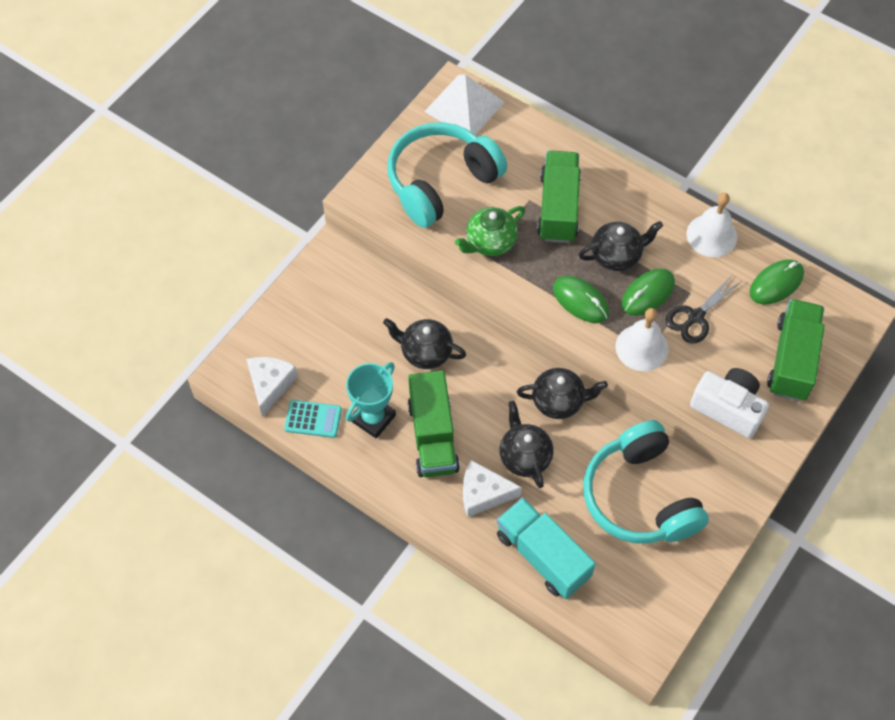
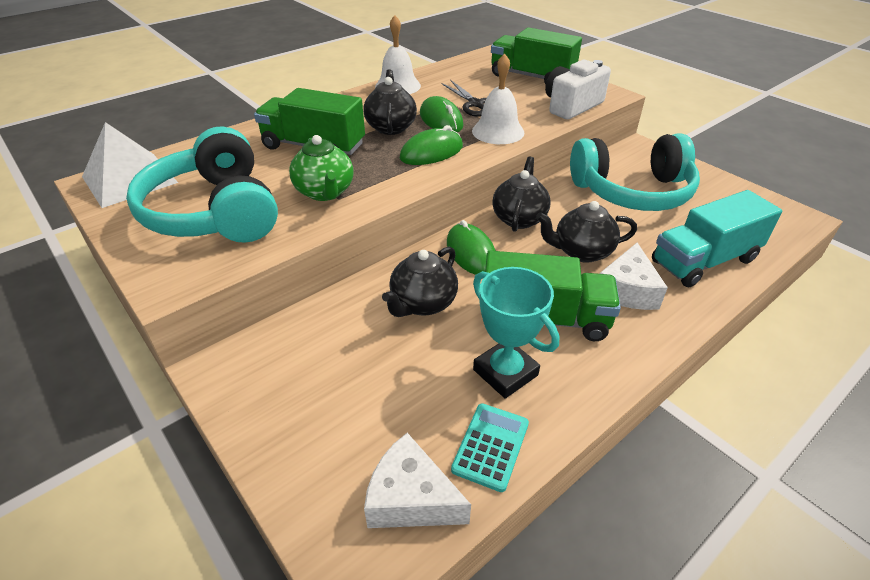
camera: 75 degrees left, 20 degrees down
(776, 283) = (458, 71): green mouse -> green mouse (471, 253)

